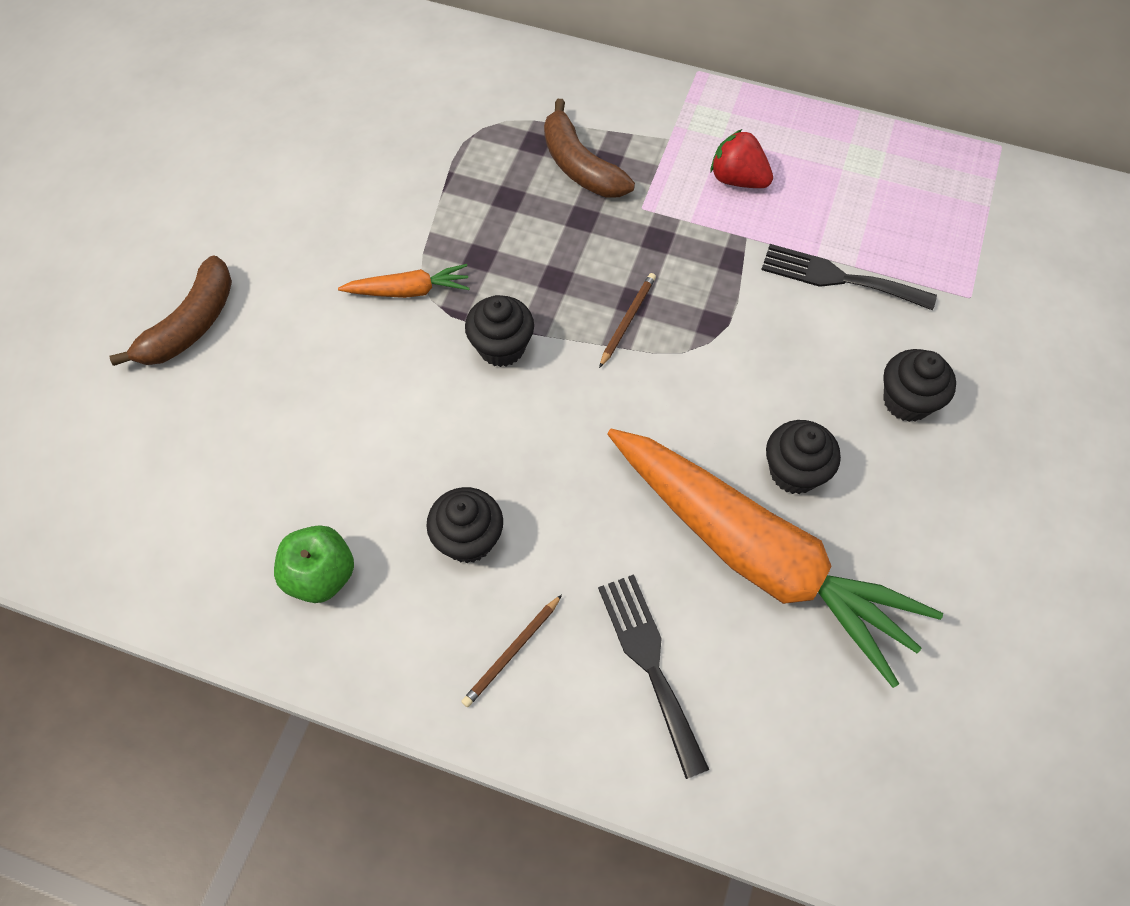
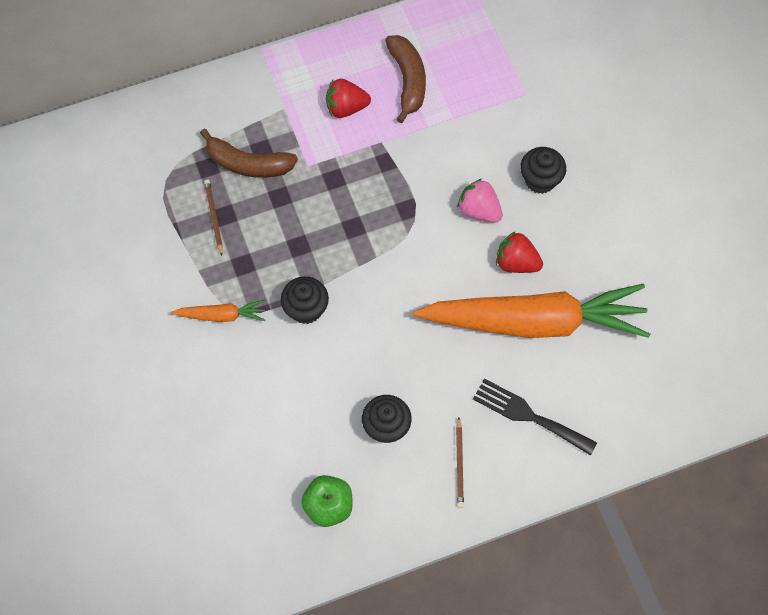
camera: 40 degrees left, 5 degrees up
(191, 325) = (114, 432): brown banana -> brown banana (408, 80)
(409, 290) = (222, 315): orange carrot -> orange carrot turned 45 degrees clockwise
(627, 320) = (360, 241): brown pencil -> brown pencil (213, 217)
(794, 472) = (516, 262): black cupcake -> red strawberry
(798, 382) = (479, 210): none -> pink strawberry
(838, 278) = (450, 131): black fork -> none

